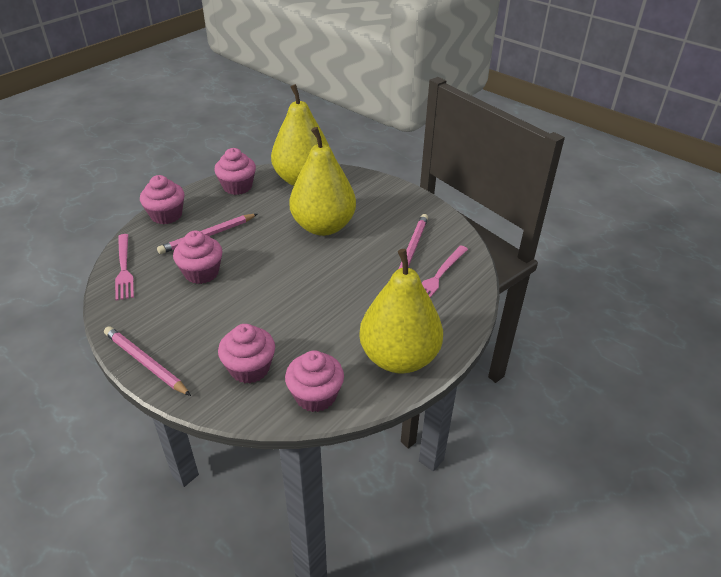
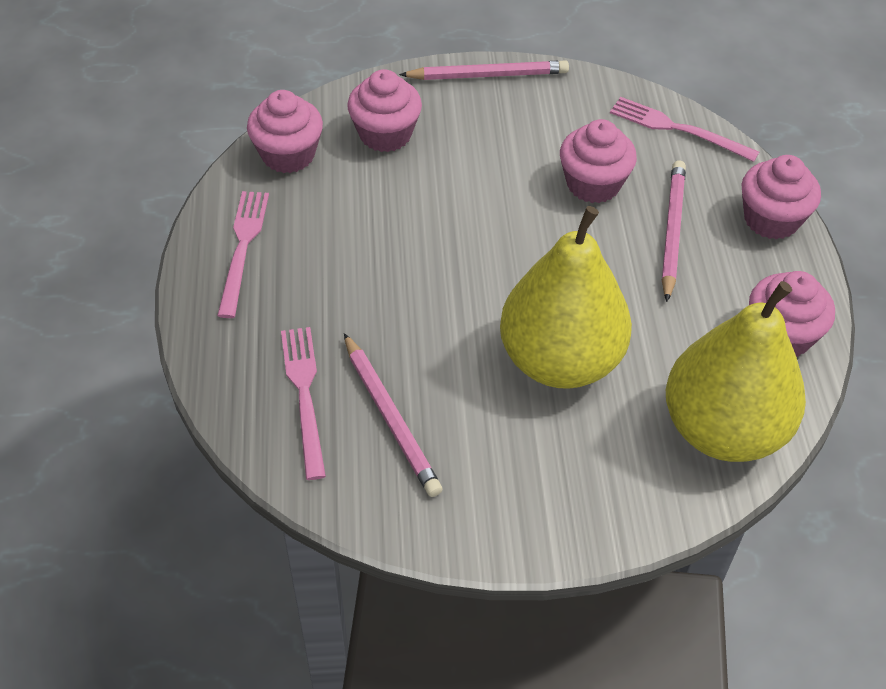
camera: 135 degrees right, 10 degrees up
(399, 357) = (243, 248): yellow pear -> pink fork

